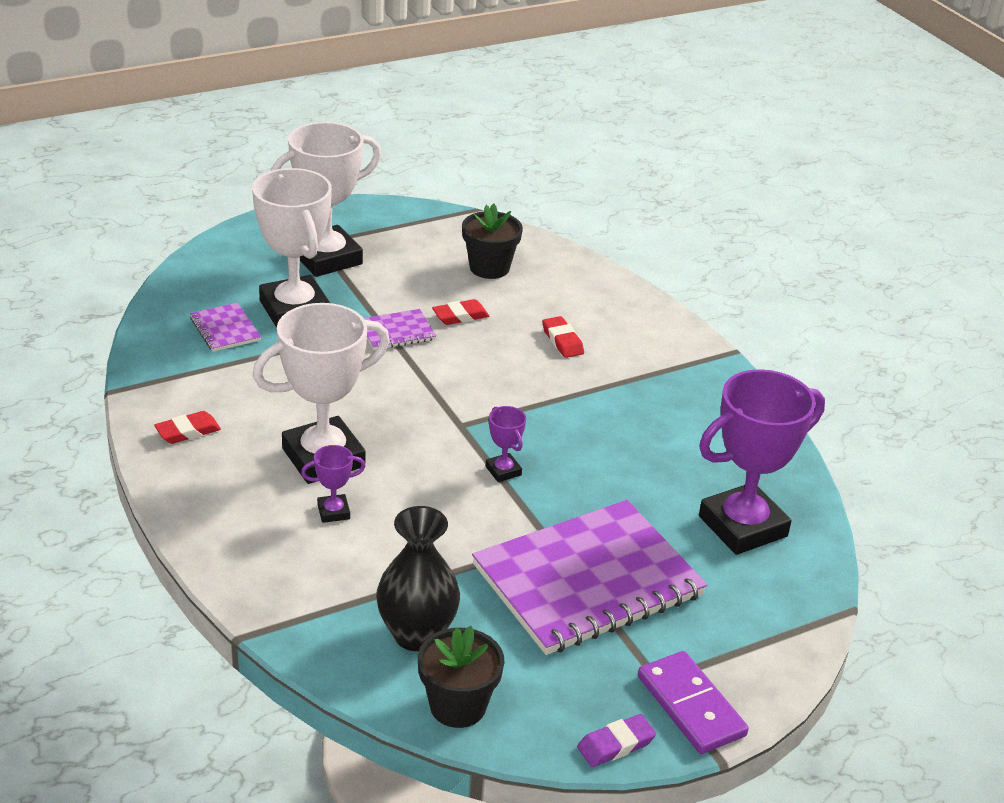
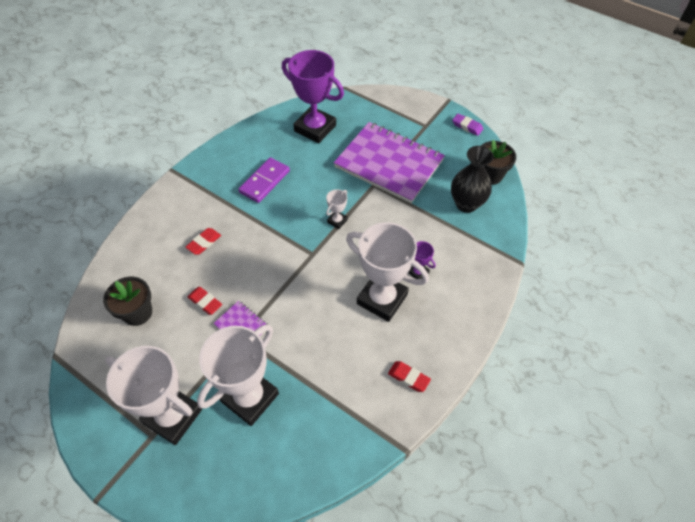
camera: 115 degrees left, 20 degrees up
(225, 329) = (297, 426): purple notebook -> none
(503, 471) = (337, 221): purple trophy -> white trophy
(690, 706) = (431, 113): purple domino -> purple domino (264, 182)

